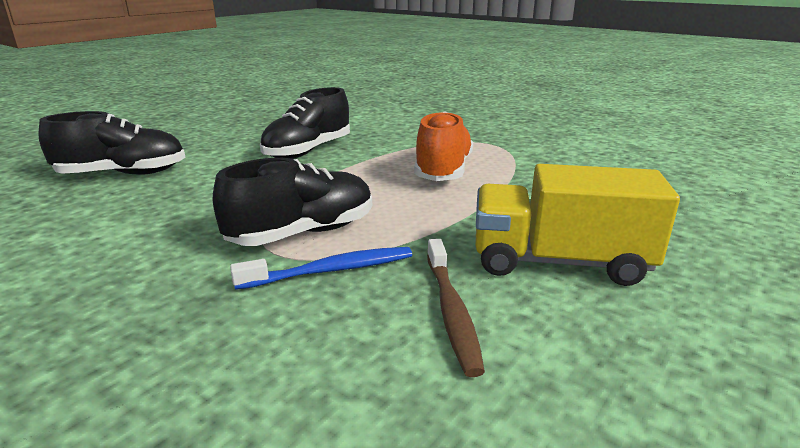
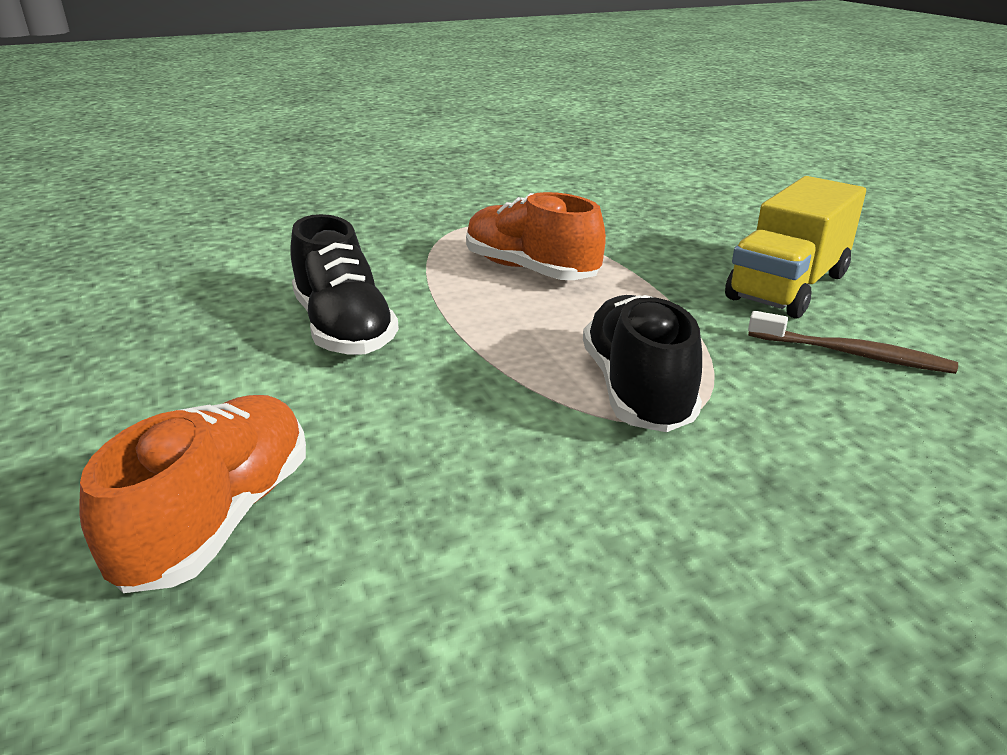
camera: 60 degrees left, 5 degrees up
(123, 174) = (219, 518): black shoe -> orange shoe
(331, 270) = (744, 393): blue toothbrush -> none

